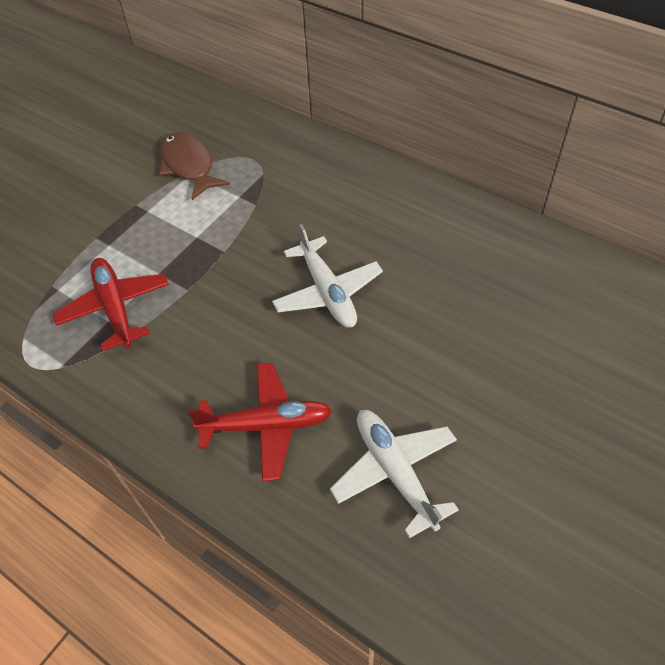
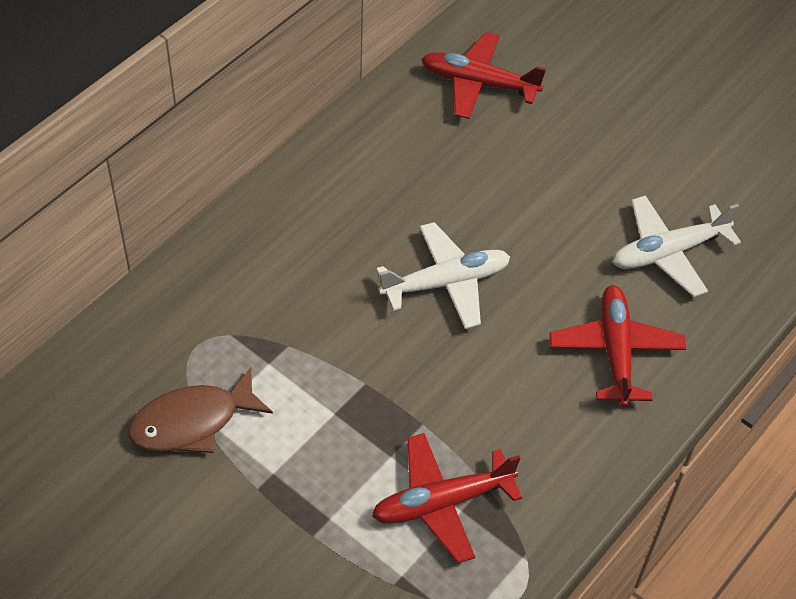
camera: 90 degrees left, 0 degrees up
(571, 296) = (478, 83): none -> red plane

